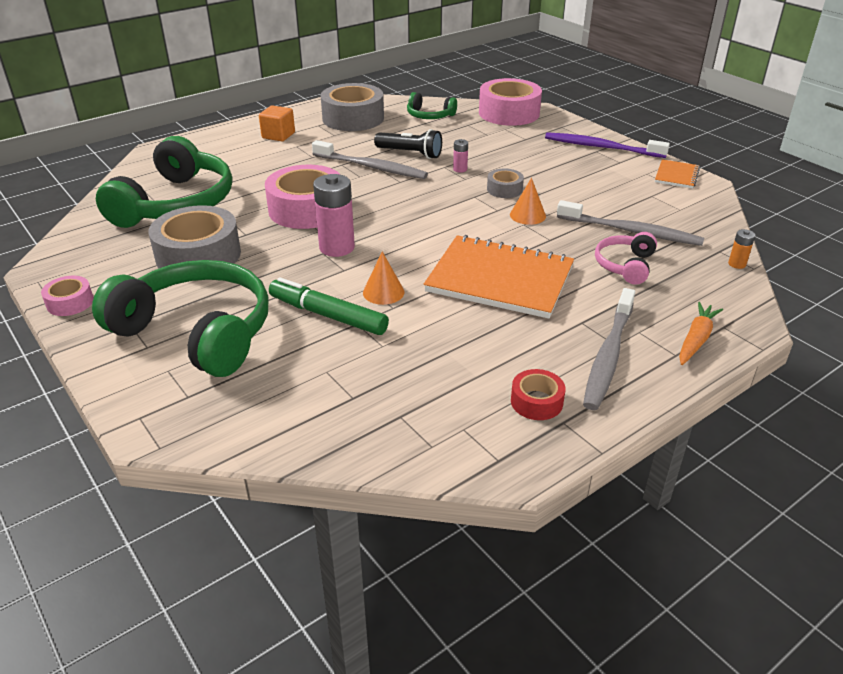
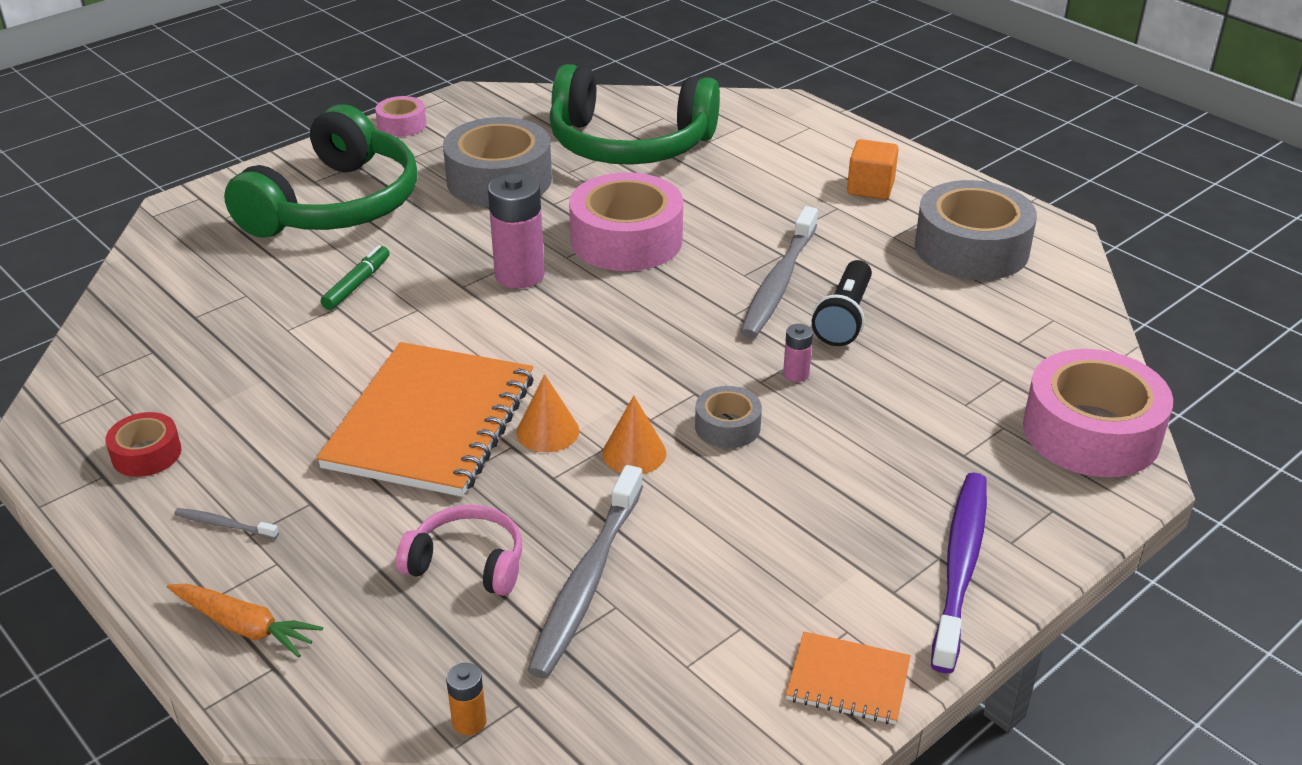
camera: 85 degrees right, 0 degrees up
(328, 315) = (357, 284): green marker -> green marker, size x0.61
(383, 292) = (405, 321): orange cone -> orange cone (547, 431)
(429, 116) = (1025, 330): green headphones -> none
(608, 356) = (223, 524): grey toothbrush -> grey toothbrush, size x0.43

